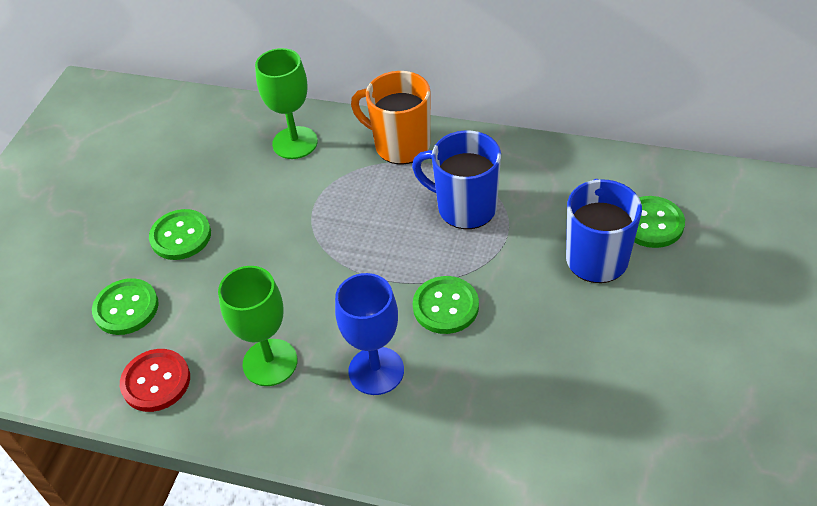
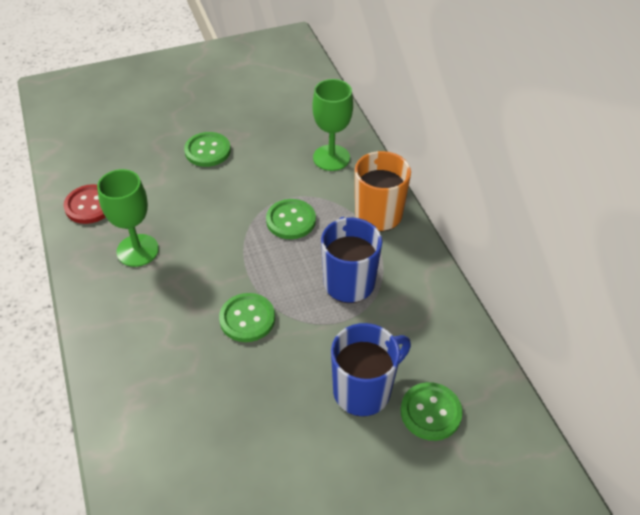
camera: 50 degrees right, 0 degrees up
(126, 308) = (135, 160): green button -> green button (291, 220)
(376, 371) = (166, 309): blue goblet -> none

